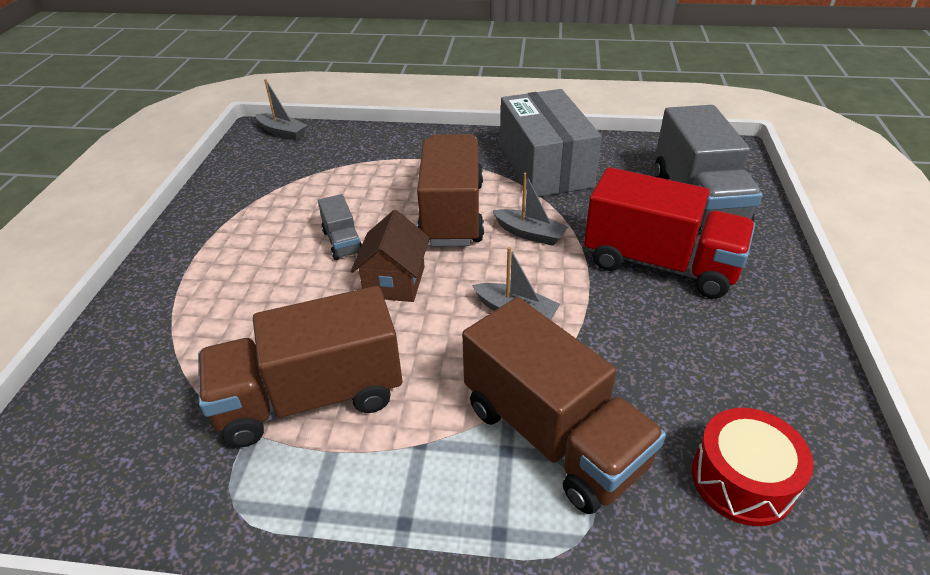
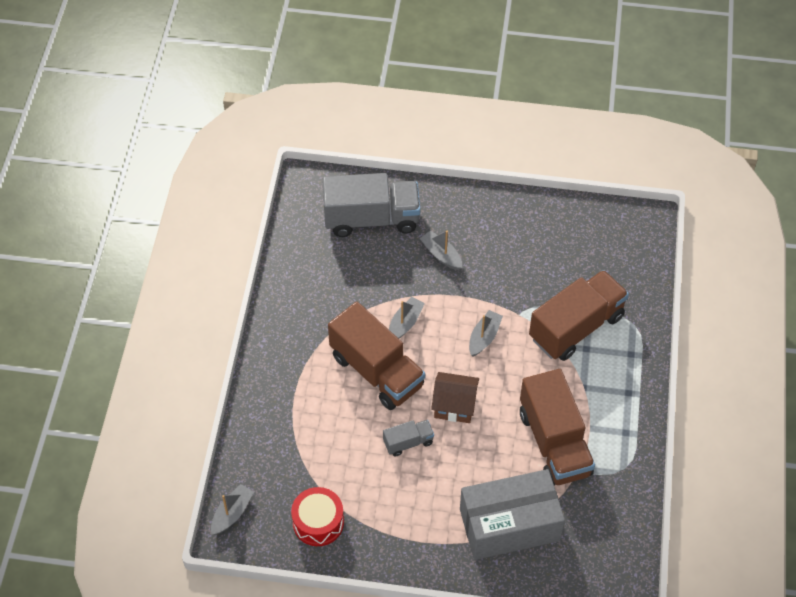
camera: 90 degrees left, 15 degrees up
(452, 213) = (376, 371): brown truck -> brown truck turned 135 degrees counterclockwise
(545, 166) = (315, 305): grey box -> grey box (509, 524)
(659, 264) = (441, 255): red truck -> grey boat
(742, 480) = (598, 255): red drum -> red drum (318, 522)

